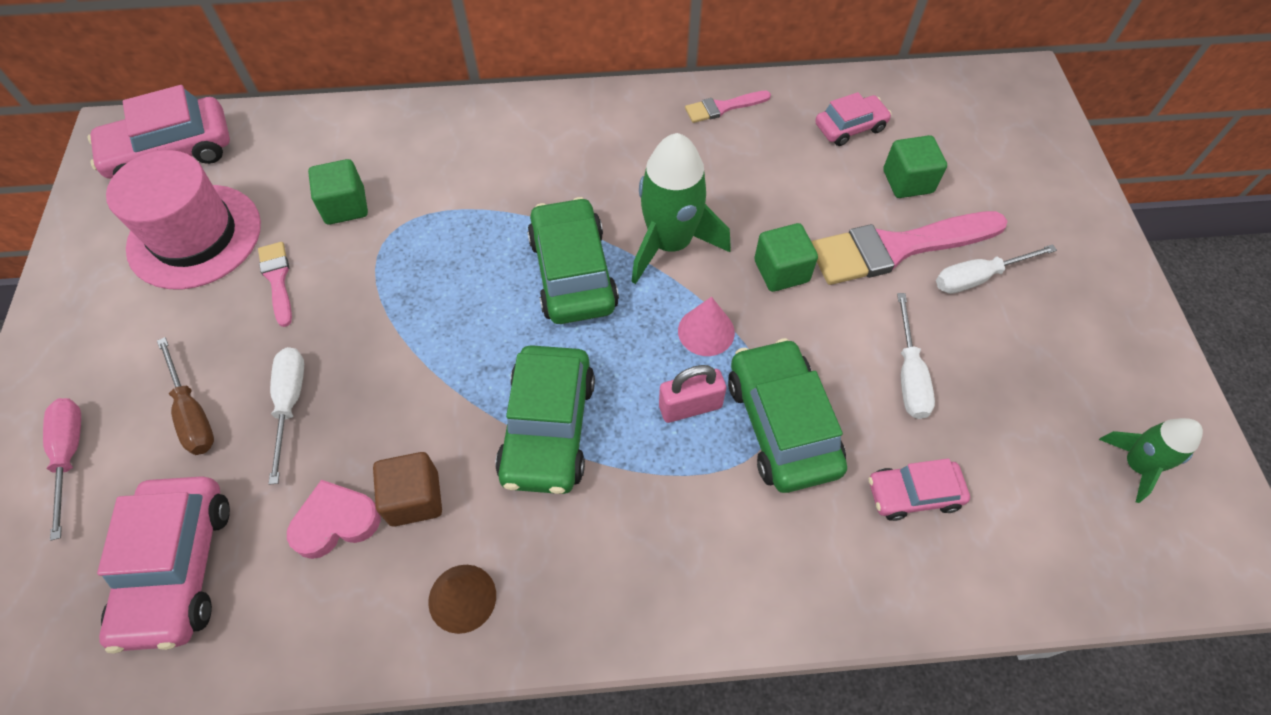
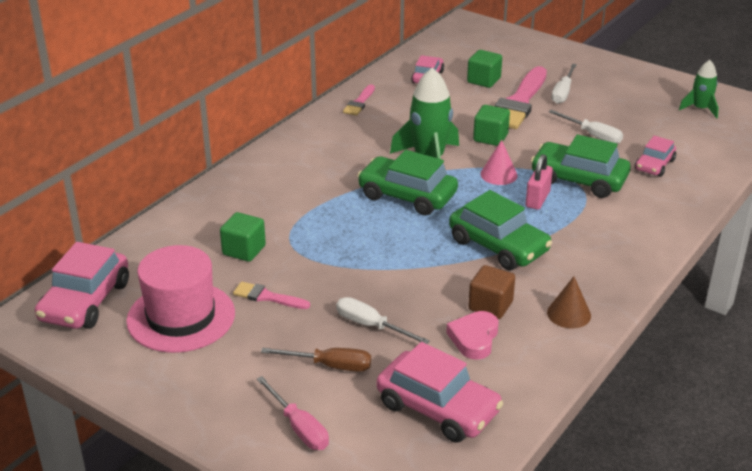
camera: 50 degrees left, 25 degrees down
(70, 455) = (299, 427): pink screwdriver -> pink screwdriver turned 150 degrees counterclockwise

